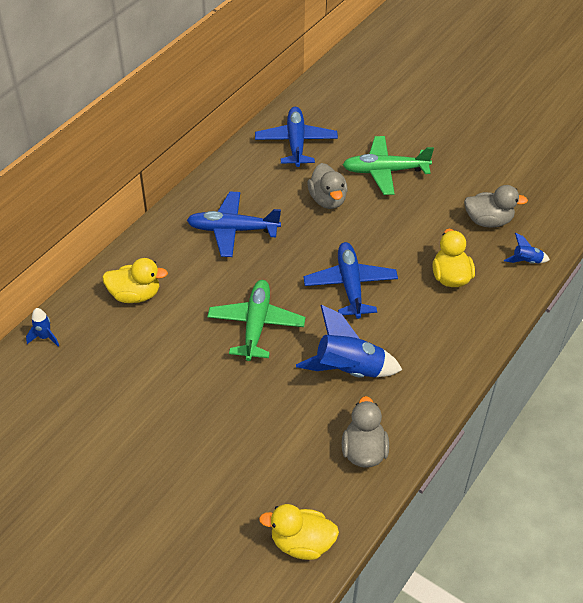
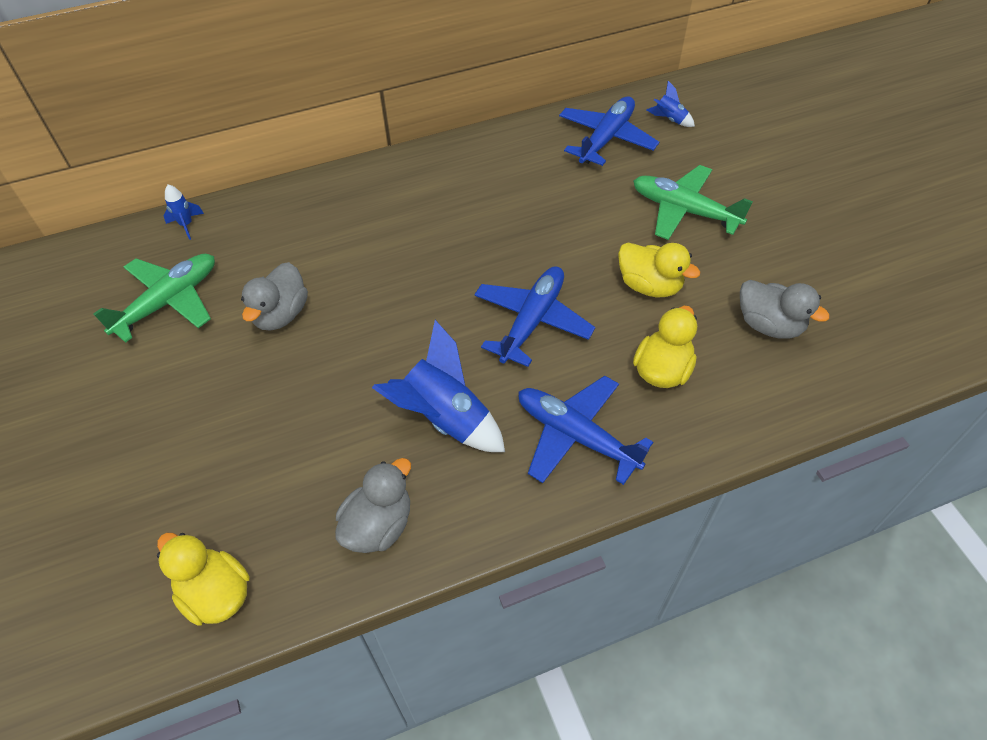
camera: 35 degrees right, 5 degrees up
(135, 295) = (303, 223): yellow duck -> yellow duck (649, 285)
(232, 230) = (457, 201): blue plane -> blue plane (576, 435)
(256, 325) = (392, 314): green plane -> green plane (169, 302)
(327, 200) = (589, 214): grey duck -> grey duck (281, 314)
(526, 261) = (780, 399): blue rocket -> blue rocket (669, 119)

